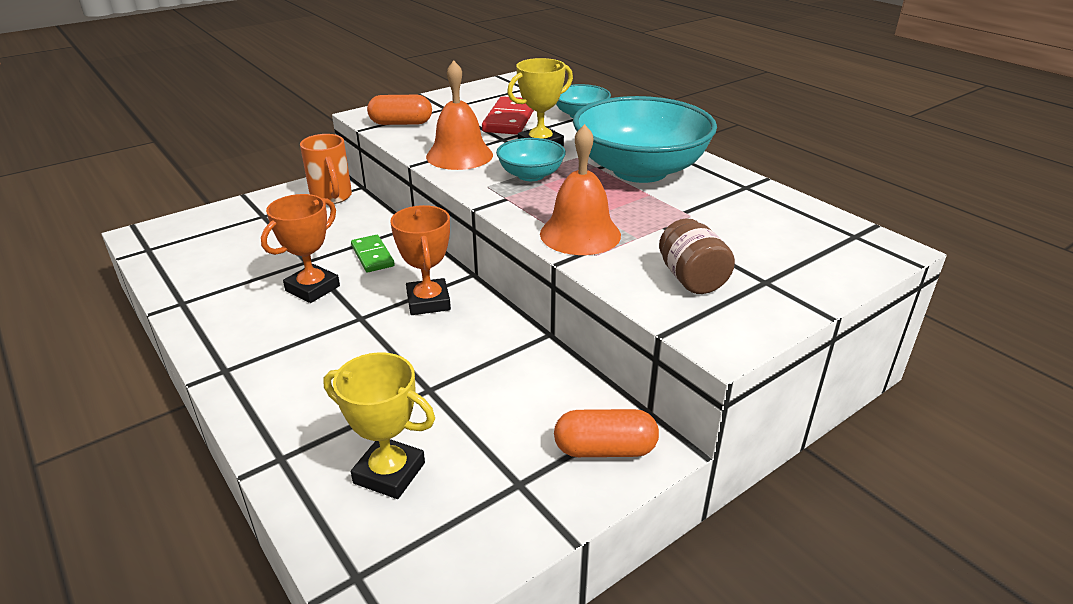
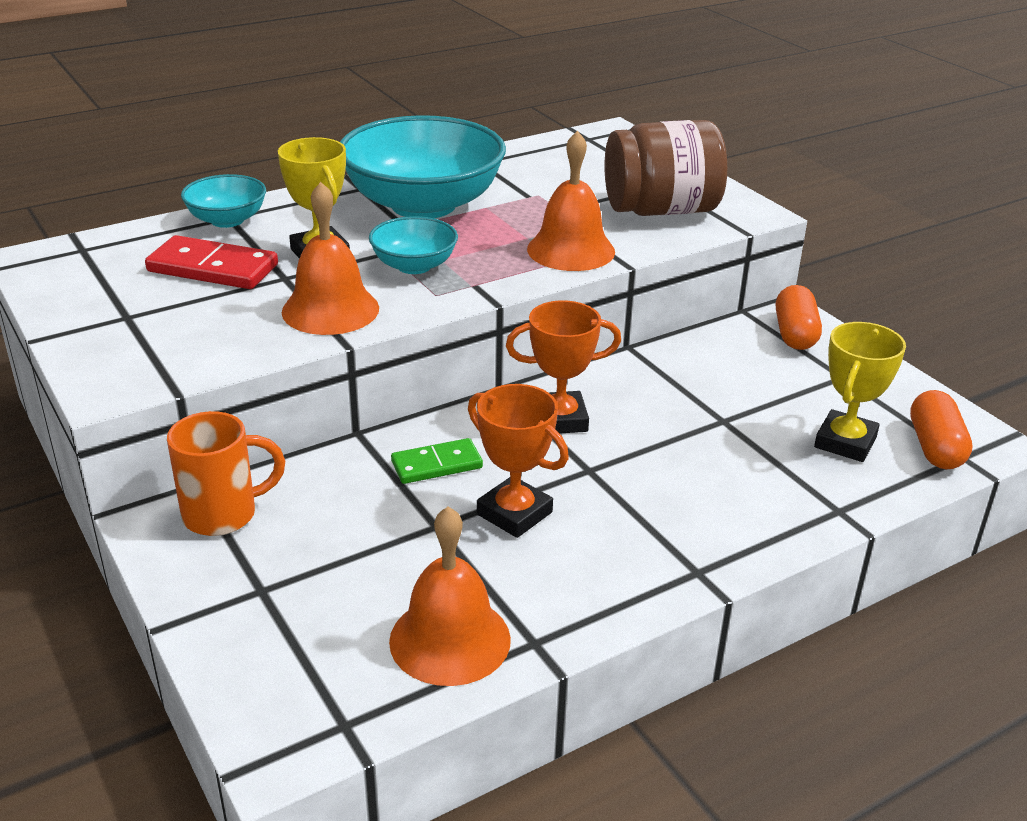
camera: 85 degrees left, 0 degrees up
(197, 274) = (450, 640): none -> orange bell
(401, 123) = (173, 355): orange capsule -> orange capsule (935, 447)
(691, 279) = (661, 210): brown jar -> brown jar, size x1.72

